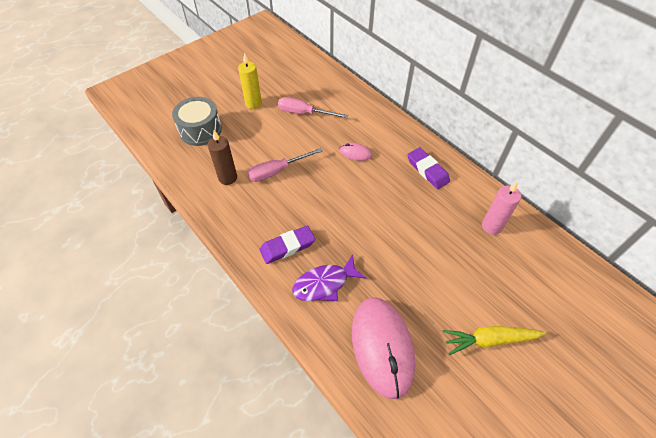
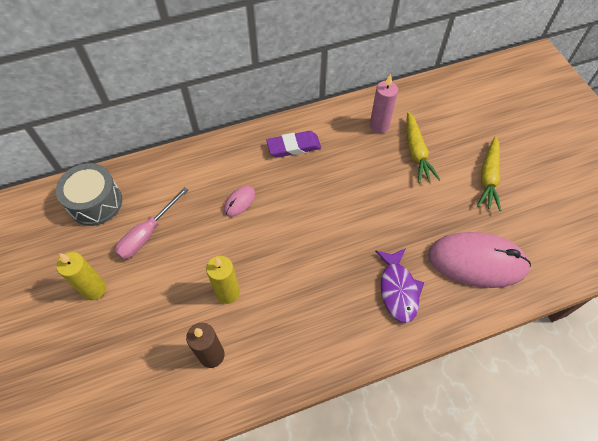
camera: 70 degrees left, 5 degrees up
(200, 130) = (106, 373): grey drum -> grey drum (95, 202)
(277, 171) = (228, 293): pink screwdriver -> yellow candle
(287, 246) = (341, 312): purple eraser -> none
(480, 265) = (416, 152): none -> yellow carrot

